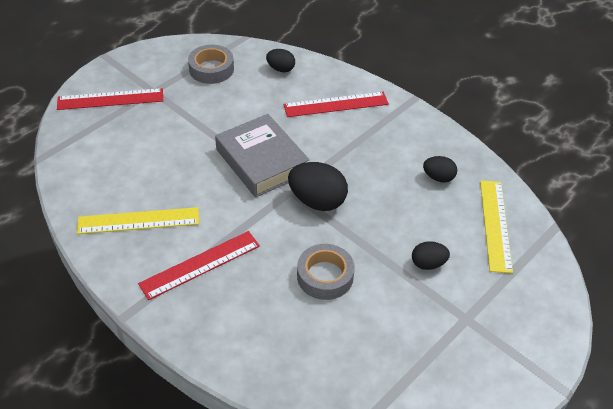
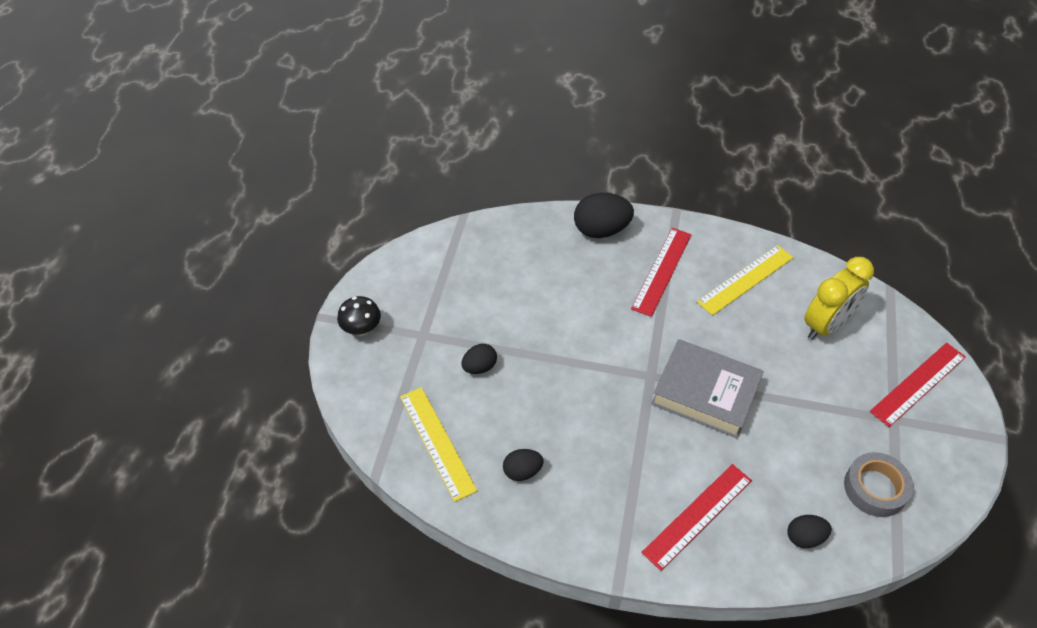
camera: 150 degrees right, 5 degrees up
(121, 159) = (826, 325): none -> yellow clock
(317, 201) = (618, 378): black egg -> black egg (601, 230)
(325, 276) = (558, 311): grey tape -> none
(526, 355) = (361, 329): none -> black mushroom

